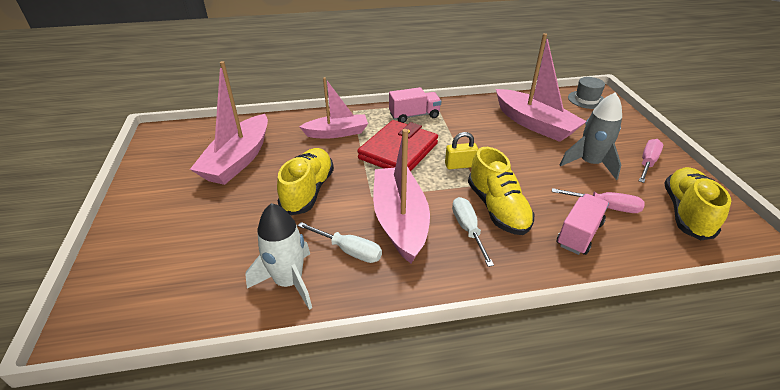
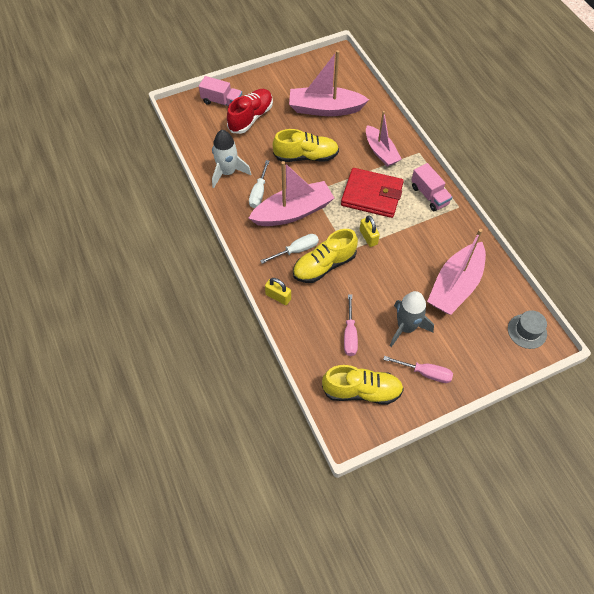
camera: 75 degrees right, 20 degrees up
(194, 233) = (251, 118): none -> red shoe
(547, 264) = (278, 297): none -> yellow padlock
(579, 234) = (312, 316): pink truck -> pink truck (222, 102)

